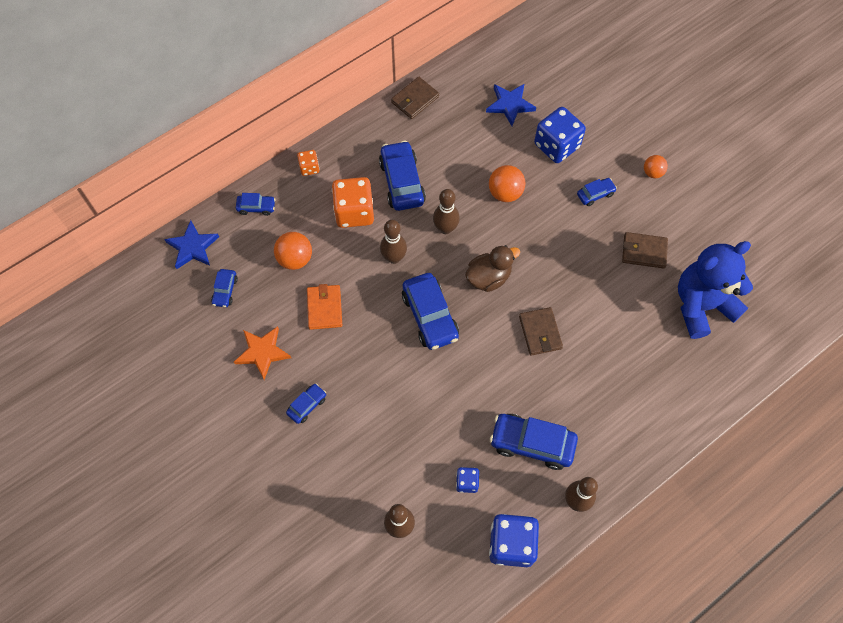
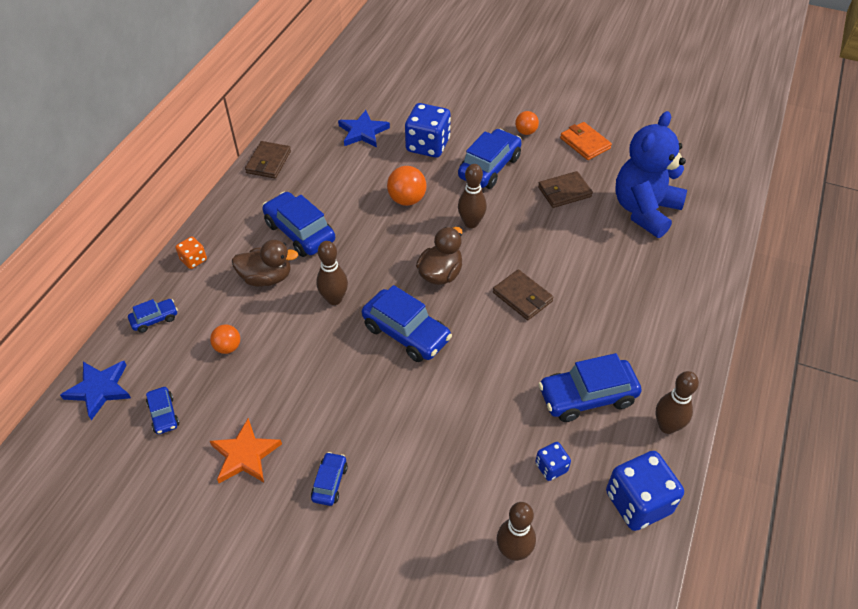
camera: 30 degrees left, 15 degrees down
(295, 259) = (228, 347): orange ball -> orange ball, size x0.64
(324, 308) = (290, 378): orange wallet -> orange wallet (585, 143)
(354, 212) = (267, 278): orange dice -> brown duck
(445, 228) = (370, 252): brown bowling pin -> brown bowling pin (471, 223)
(595, 194) = (489, 167): blue car -> blue car, size x1.93

